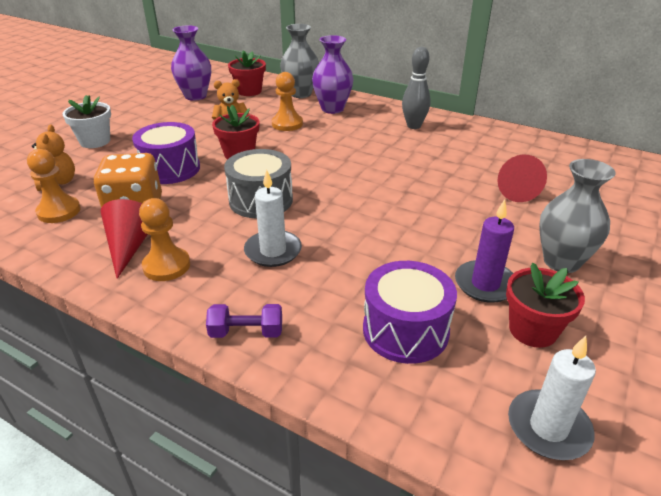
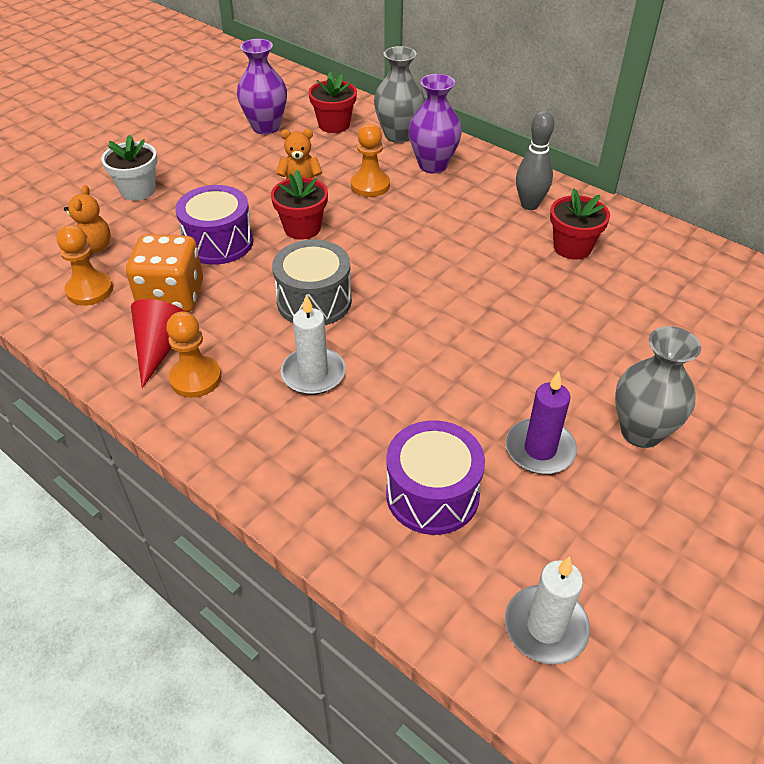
camera: 10 degrees right, 10 degrees up
(246, 332) = (265, 472): purple dumbbell -> none
(514, 189) = (624, 320): red cone -> none
(532, 330) = (572, 514): red flower pot -> red flower pot (572, 247)

